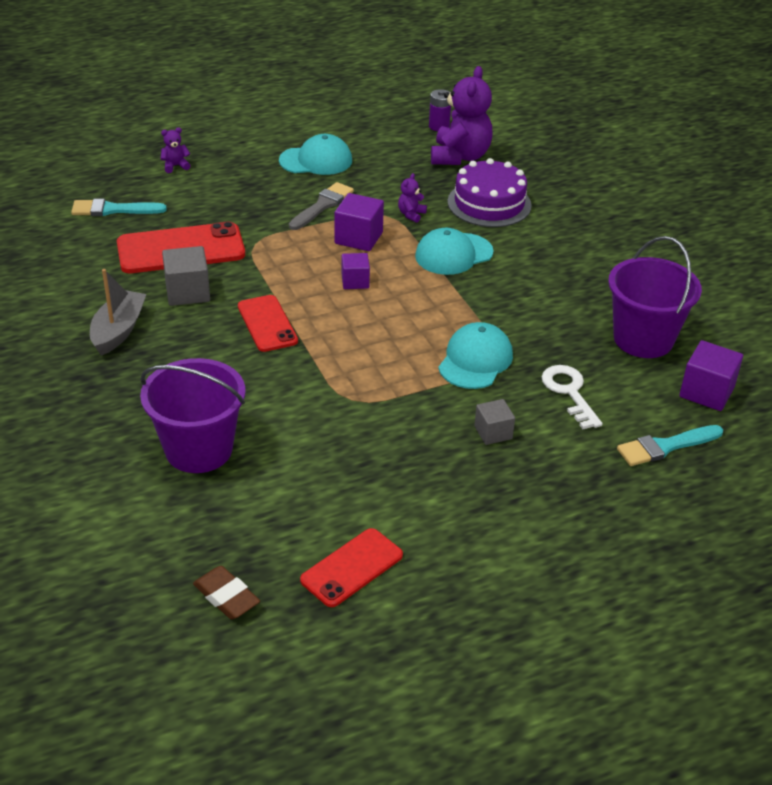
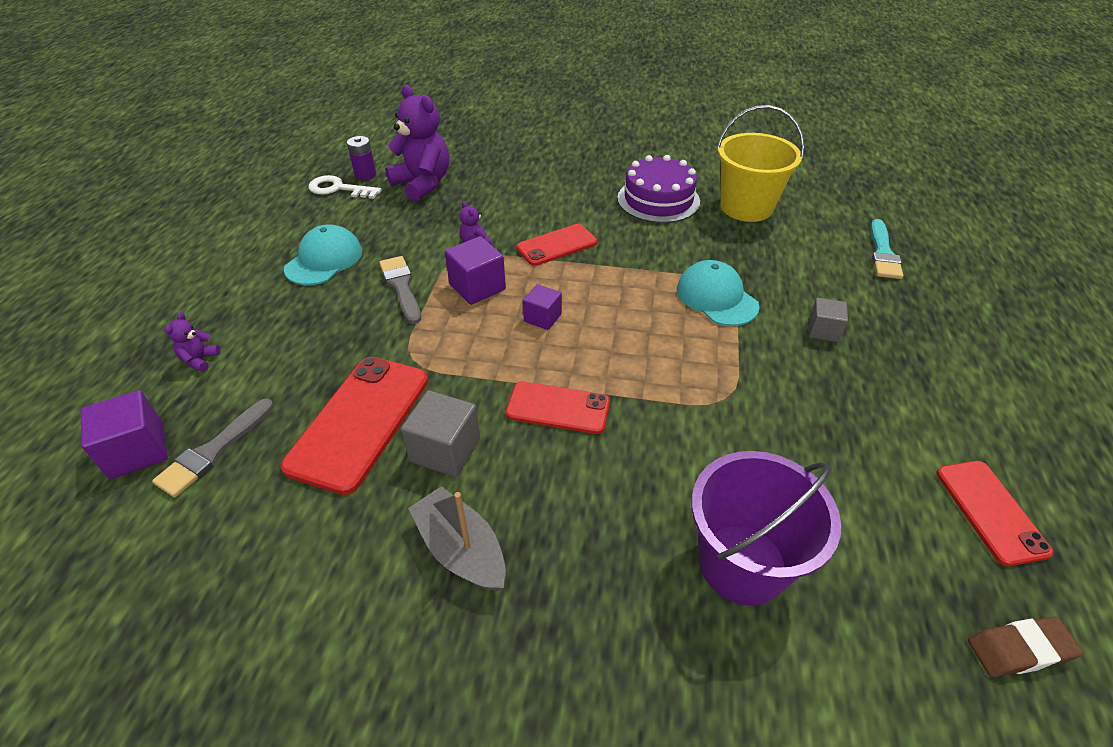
camera: 55 degrees left, 5 degrees up
(113, 210) = (213, 451): turquoise brush -> grey brush
(453, 254) = (557, 245): turquoise cap -> red phone
(489, 203) = (505, 198): purple cake -> purple cake (658, 200)
(569, 392) = (791, 268): white key -> white key (338, 189)
(643, 339) = (746, 207): purple bucket -> yellow bucket
(706, 392) = (827, 209): purple cube -> purple cube (137, 451)

